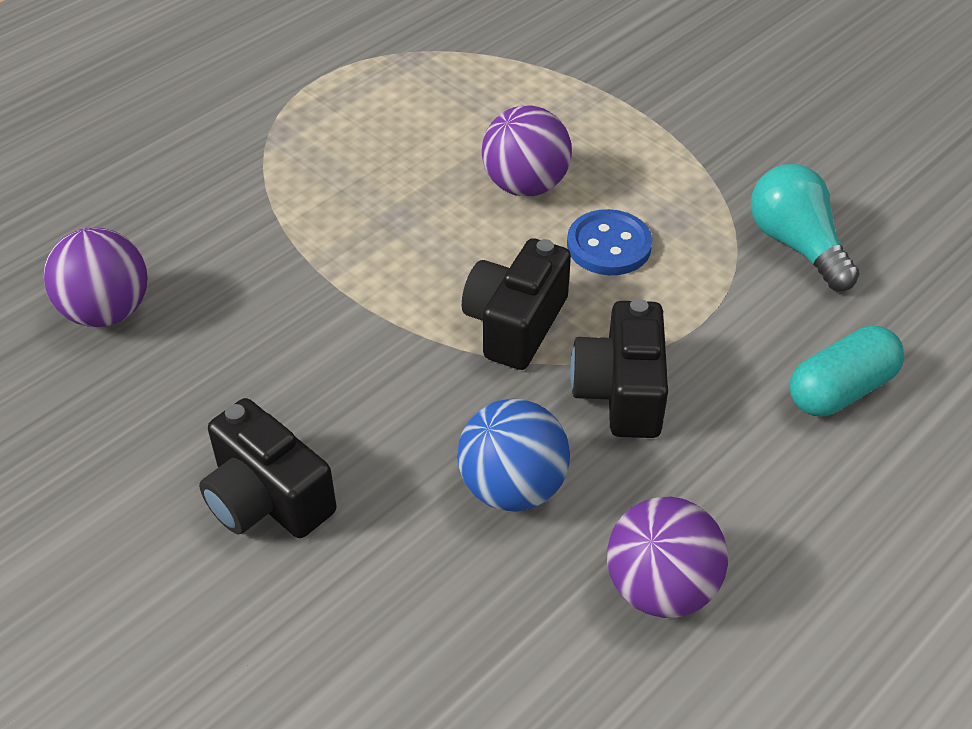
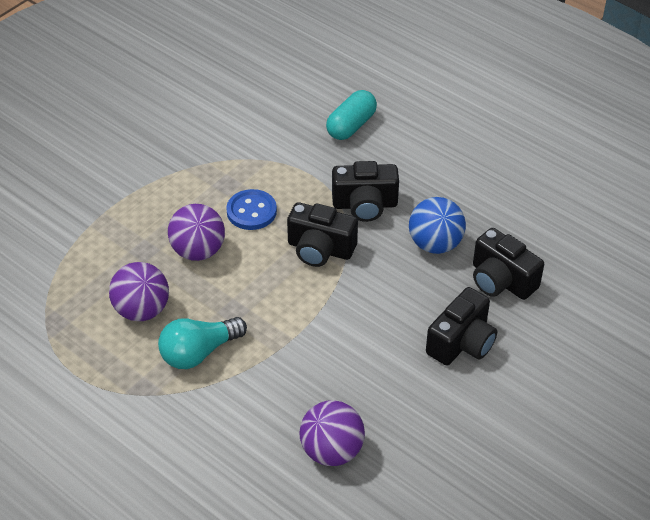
camera: 95 degrees left, 0 degrees up
(404, 584) = (501, 280): none -> black camera
(660, 588) = (482, 190): purple ball -> purple ball (142, 310)
(796, 245) = (246, 135): turquoise light bulb -> turquoise light bulb (199, 352)
(840, 389) = (351, 125): turquoise capsule -> turquoise capsule turned 75 degrees clockwise

